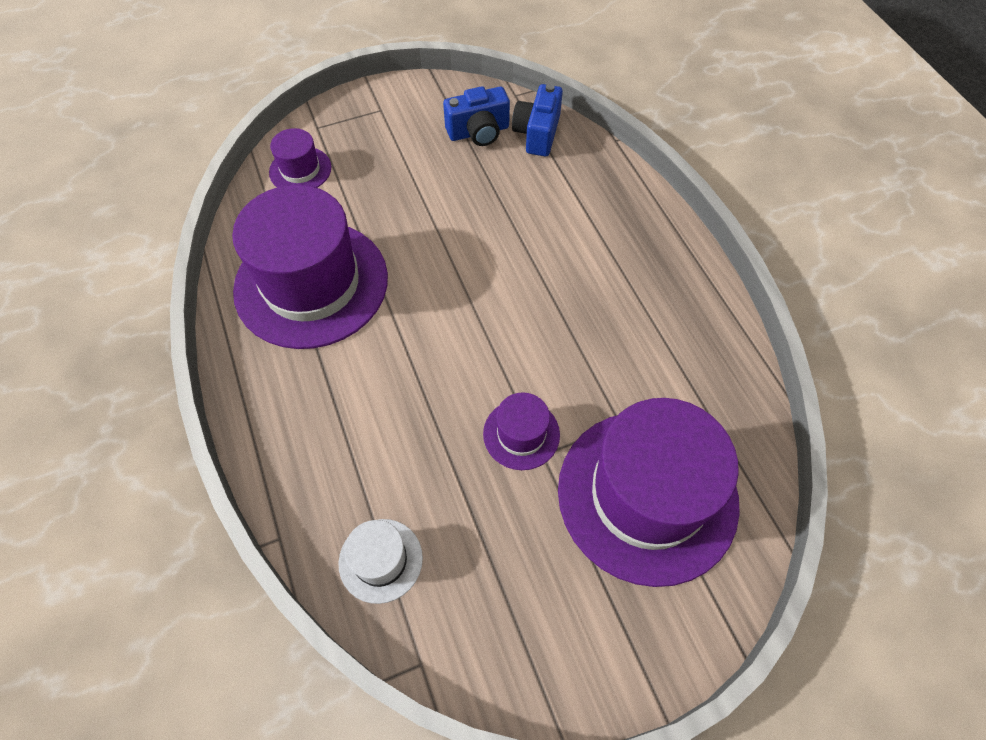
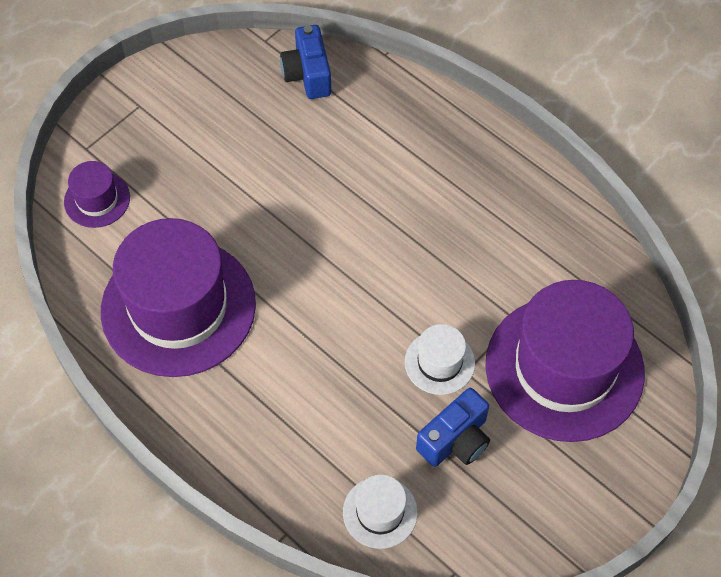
camera: 25 degrees left, 0 degrees up
(478, 132) = (250, 94): blue camera -> blue camera (455, 440)
(521, 434) = (439, 362): purple hat -> white hat

